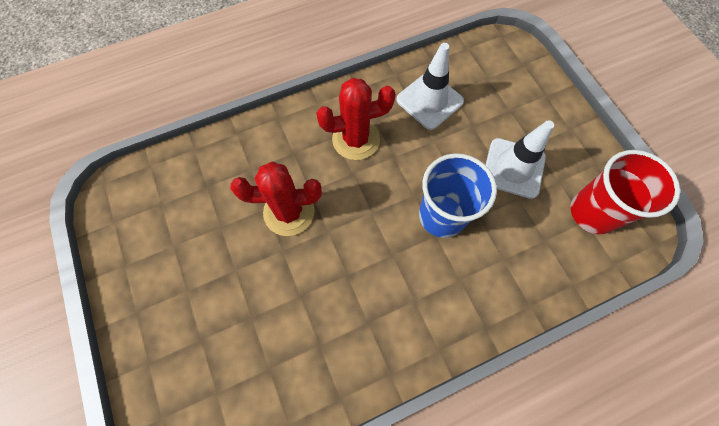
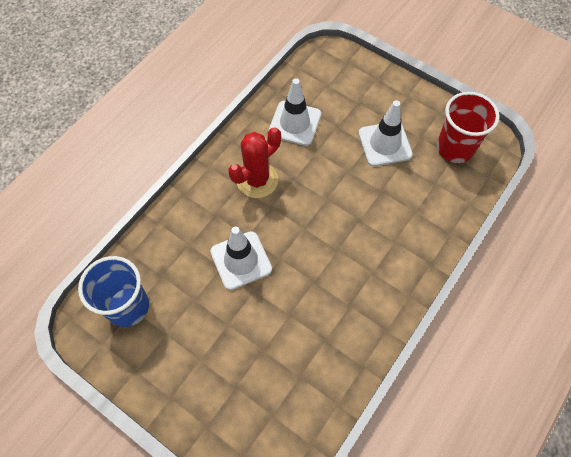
camera: 30 degrees left, 5 degrees down
(289, 212) = (241, 260): red cactus -> white traffic cone
(442, 216) = (355, 203): blue cup -> blue cup (128, 306)

